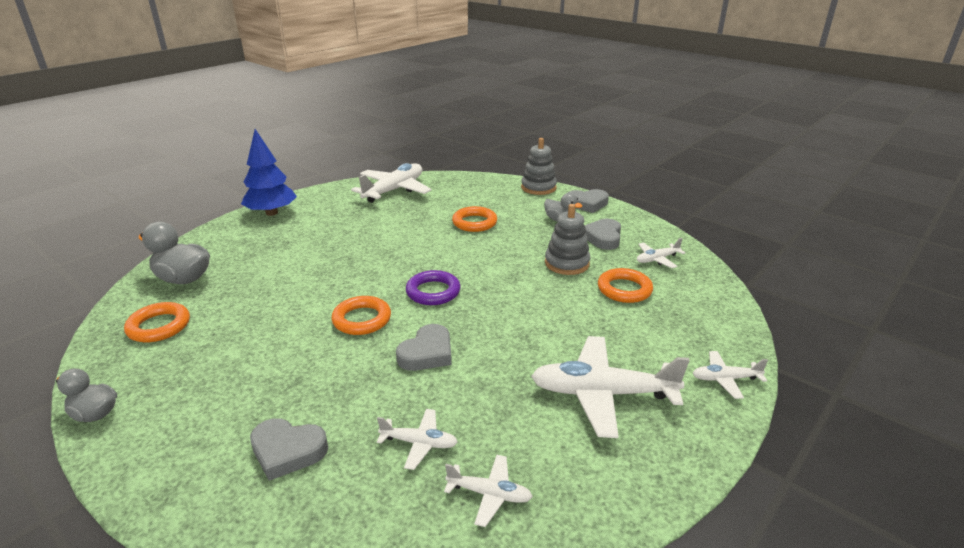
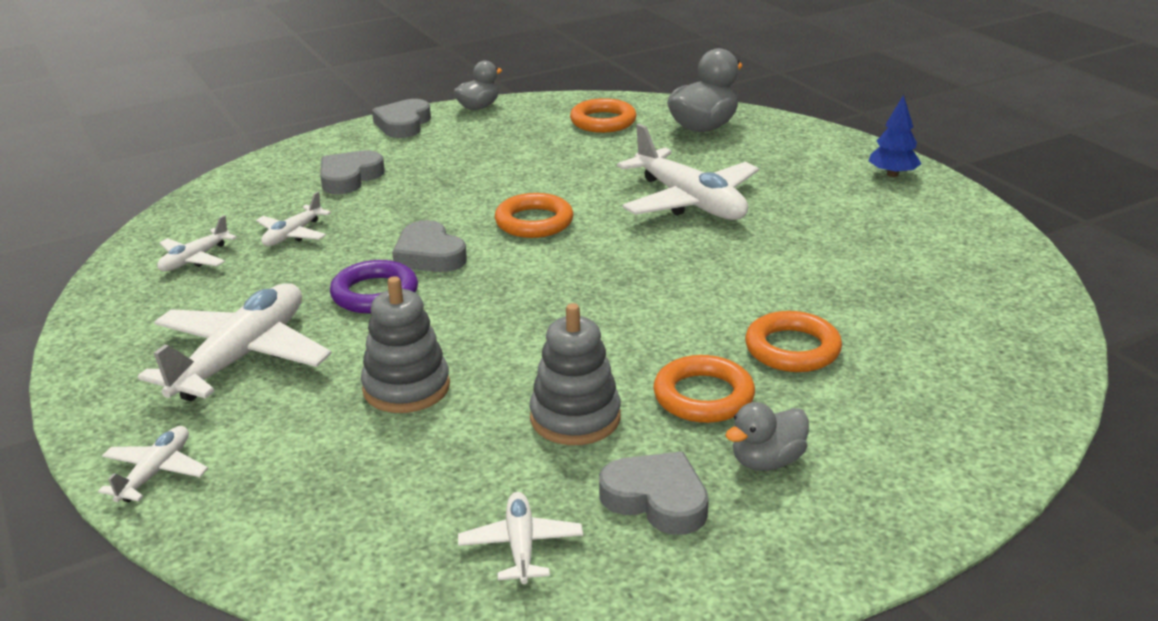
camera: 110 degrees right, 0 degrees up
(272, 213) = (892, 174): blue tree -> blue tree, size x0.58
(394, 190) = (978, 282): white plane -> white plane (690, 201)
(433, 292) = (566, 276): purple ring -> purple ring (375, 293)
(538, 187) = (974, 478): grey stacking toy -> grey stacking toy (406, 388)
(587, 204) = (850, 533): grey heart -> grey heart (403, 124)
(624, 289) = (446, 458): orange ring -> orange ring (703, 396)

